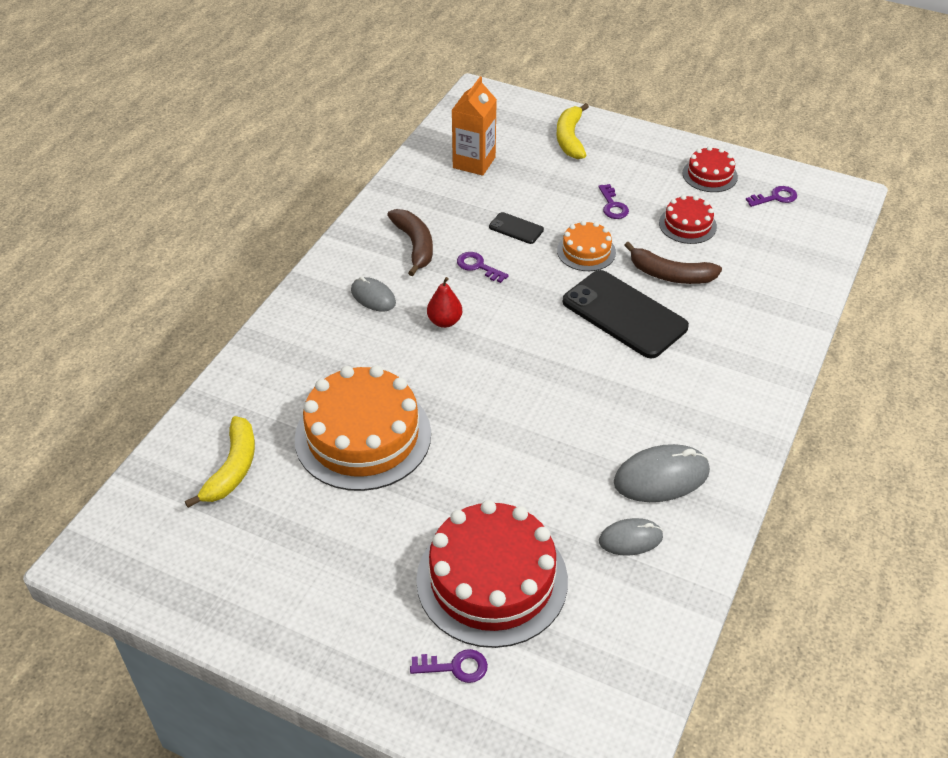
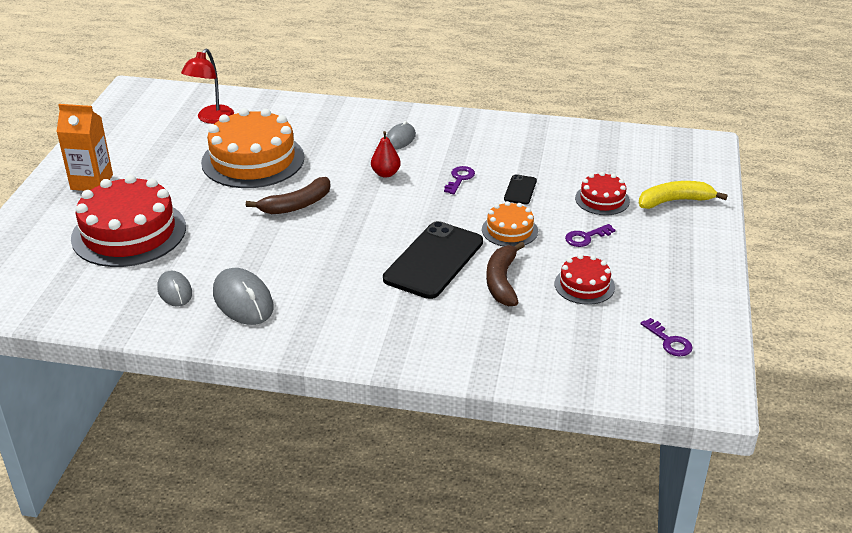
camera: 75 degrees right, 10 degrees down
(232, 468) = (211, 119): yellow banana -> red lamp
(415, 245) = (470, 146): brown banana -> brown banana (296, 205)
(455, 667) = (55, 228): purple key -> none
(474, 162) = (599, 156): orange carton -> orange carton (92, 182)
(710, 175) = (677, 293): red cake -> red cake (602, 199)

